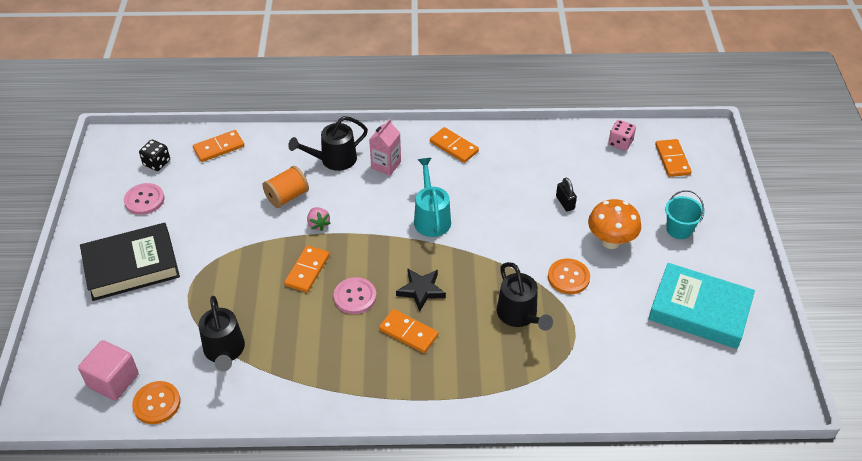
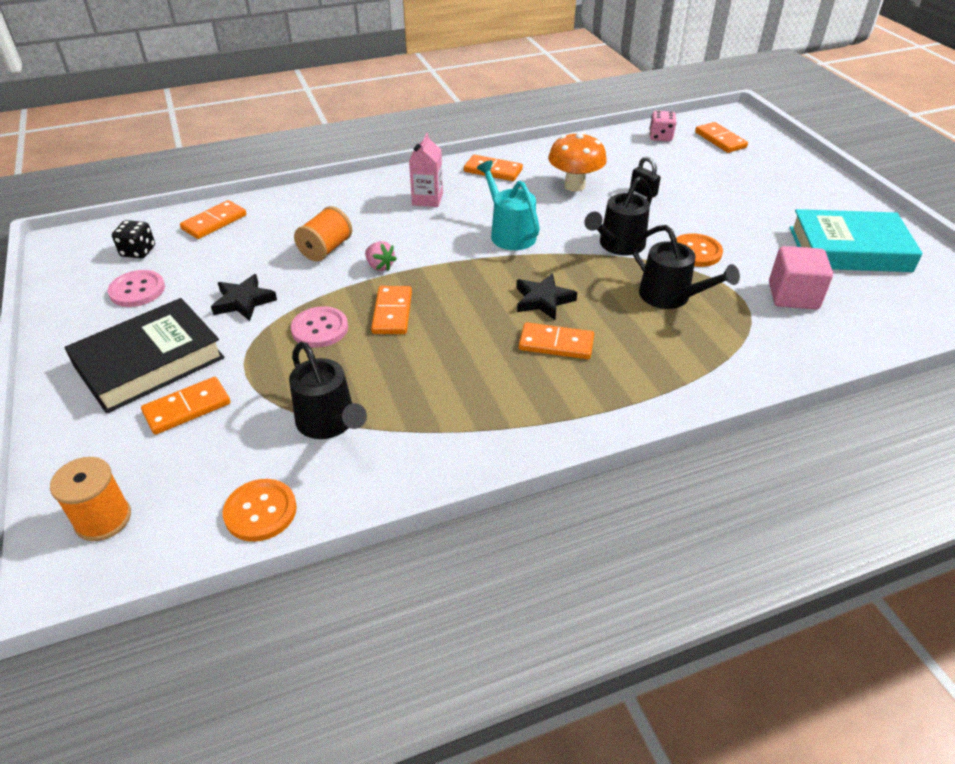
camera: 20 degrees left, 5 degrees down
(67, 379) = (103, 519): none -> orange spool
(113, 380) = (179, 501): pink cube -> pink cube (793, 296)
(142, 311) = (187, 408): none -> orange domino
(210, 230) = (243, 301): none -> black star
(333, 160) = (363, 206): black watering can -> black watering can (618, 245)
(355, 297) = (468, 324): pink button -> pink button (320, 329)
(610, 241) = (714, 213): orange mushroom -> orange mushroom (574, 186)
(679, 229) = (772, 190): turquoise bucket -> none

